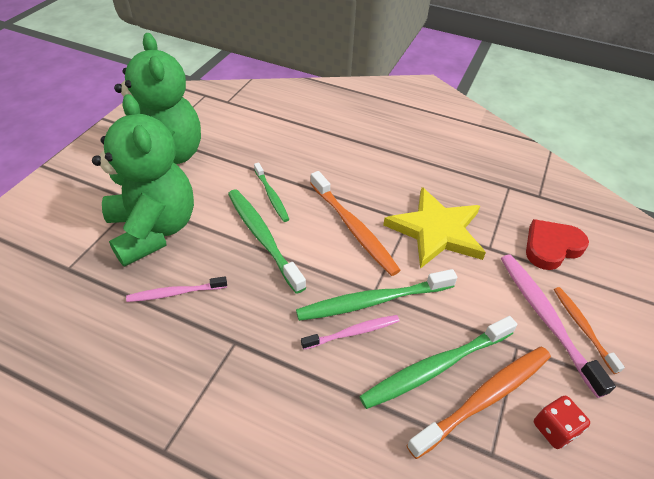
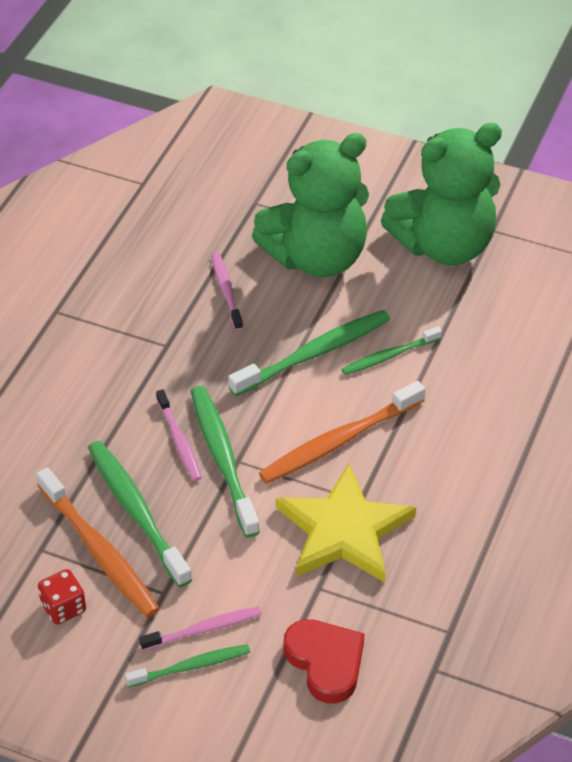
camera: 90 degrees right, 0 degrees up
(545, 318) = (204, 629): pink toothbrush -> pink toothbrush, size x0.60
(582, 327) = (191, 666): orange toothbrush -> green toothbrush

